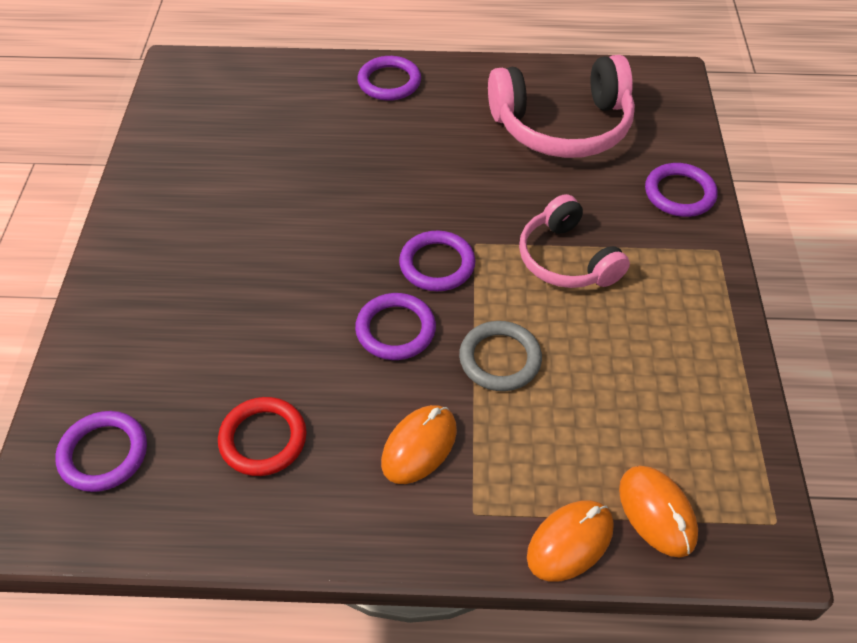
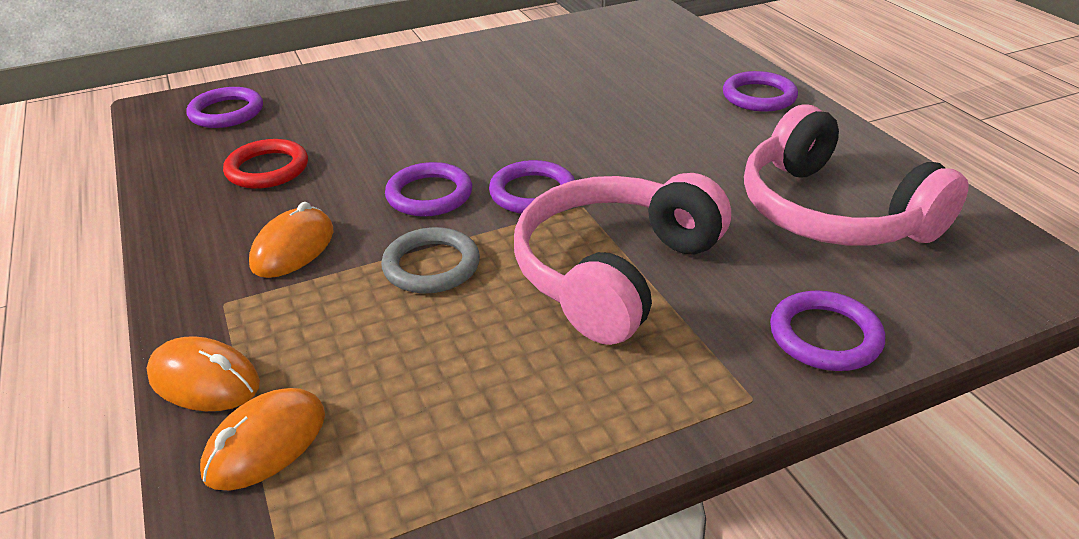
camera: 65 degrees right, 15 degrees down
(419, 446) = (293, 248): orange mouse -> orange mouse turned 75 degrees counterclockwise
(566, 259) = (614, 272): pink headphones -> pink headphones, size x1.54

